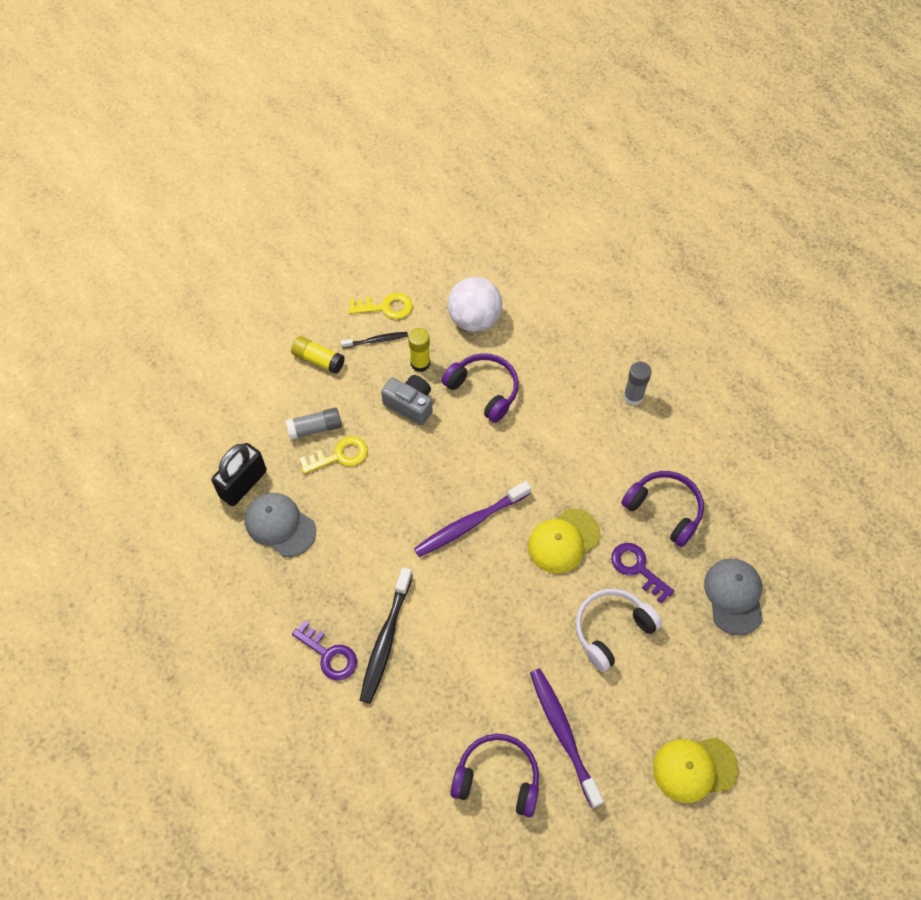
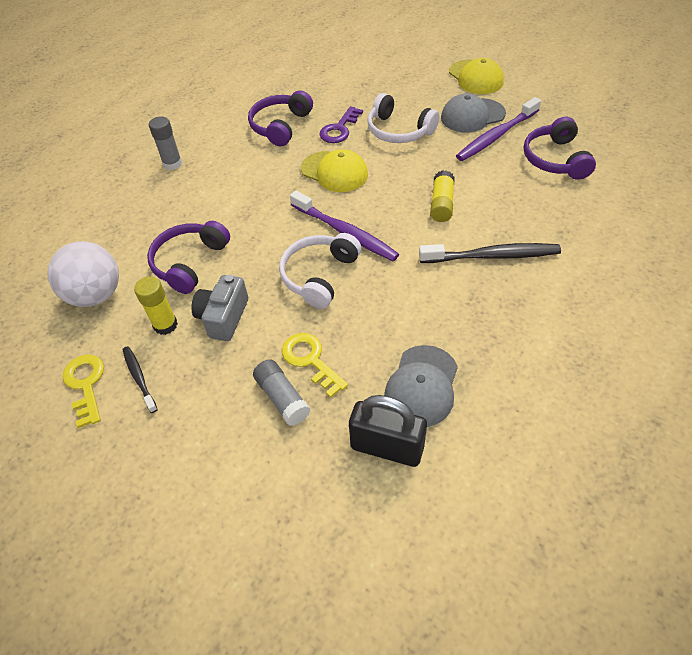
camera: 105 degrees left, 10 degrees down
(318, 359) = (179, 432): yellow glue stick -> yellow glue stick (441, 204)
(329, 655) = (534, 292): purple key -> none
(425, 486) = (319, 276): none -> white headphones
(734, 596) = (338, 83): grey cap -> grey cap (472, 116)

